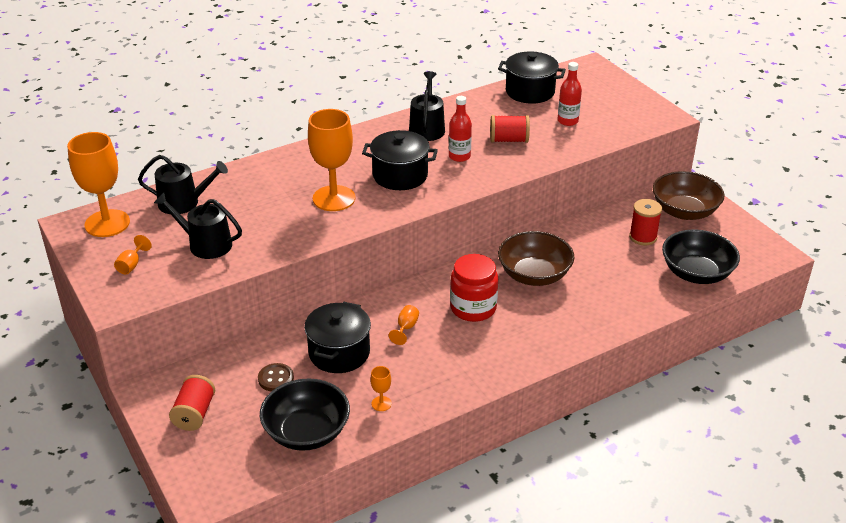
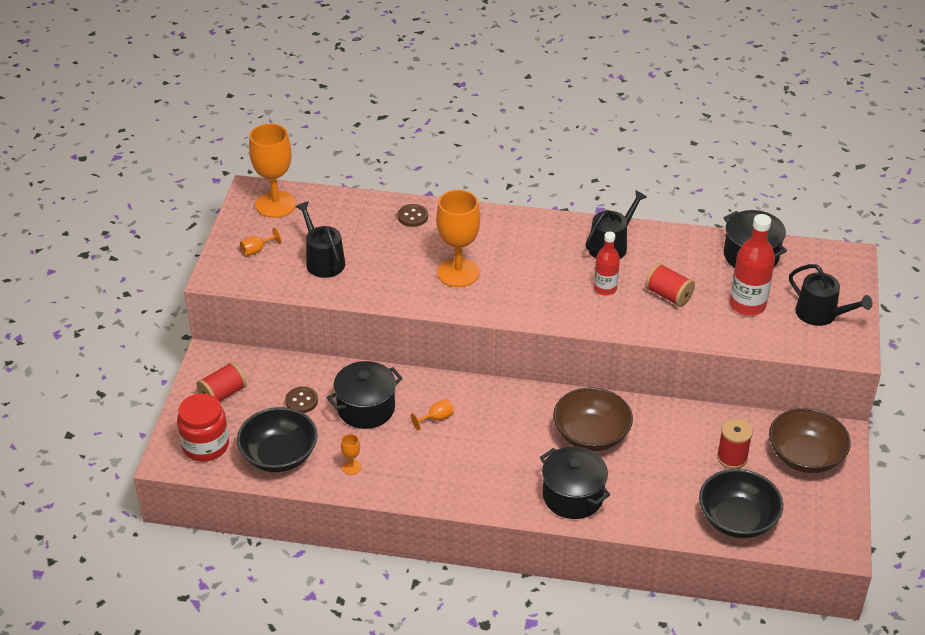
camera: 40 degrees right, 5 degrees up
(184, 203) = (345, 215): black watering can -> black watering can (821, 314)
(245, 178) = (412, 216): none -> brown button
(400, 175) = (534, 280): black pot -> black pot (573, 496)
(473, 308) = (507, 433): red jar -> red jar (205, 445)
(567, 121) = (747, 305): red bottle -> red bottle, size x1.56

